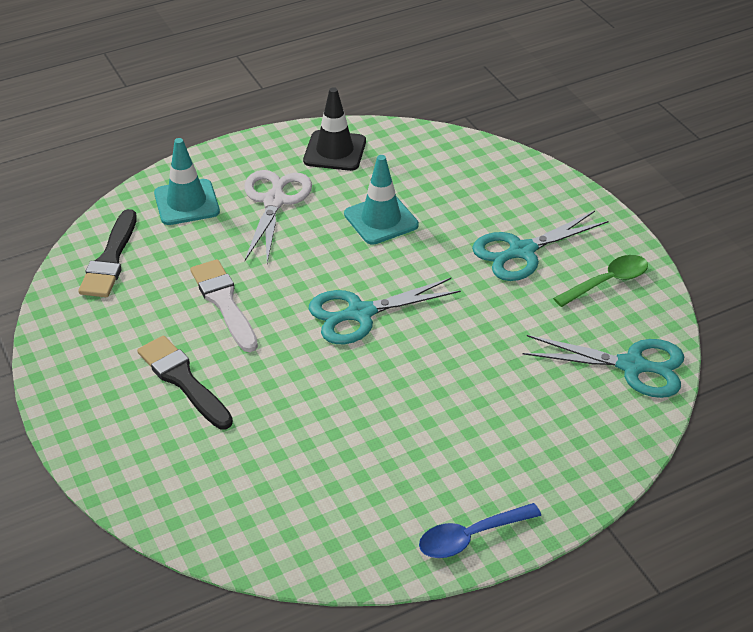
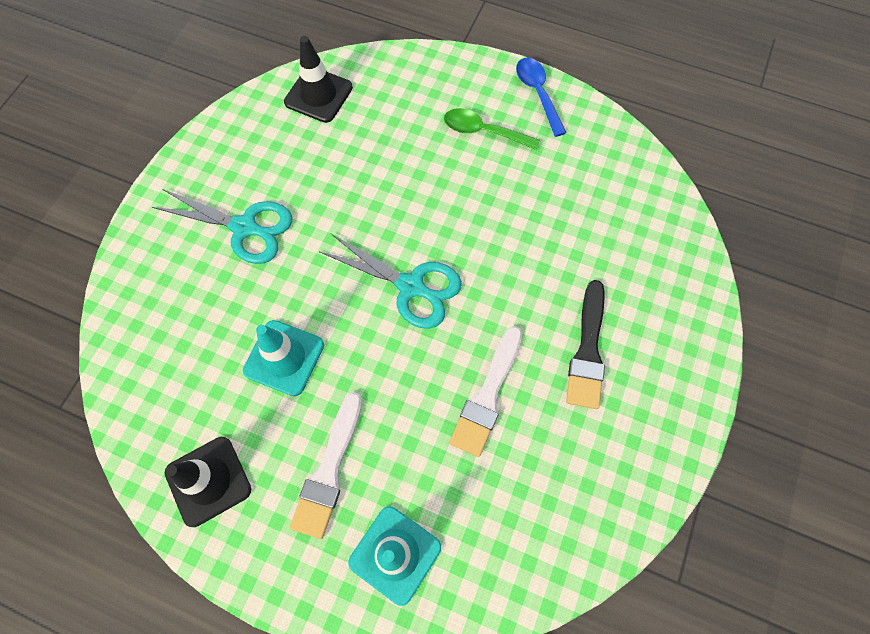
camera: 130 degrees left, 25 degrees up
(110, 259) = (526, 547): black brush -> none
(274, 201) = (329, 470): white scissors -> white brush
(470, 537) = (538, 93): blue spoon -> blue spoon turned 135 degrees counterclockwise
(607, 282) = (238, 153): green spoon -> green spoon (483, 131)
(632, 366) = (318, 95): turquoise scissors -> black traffic cone

